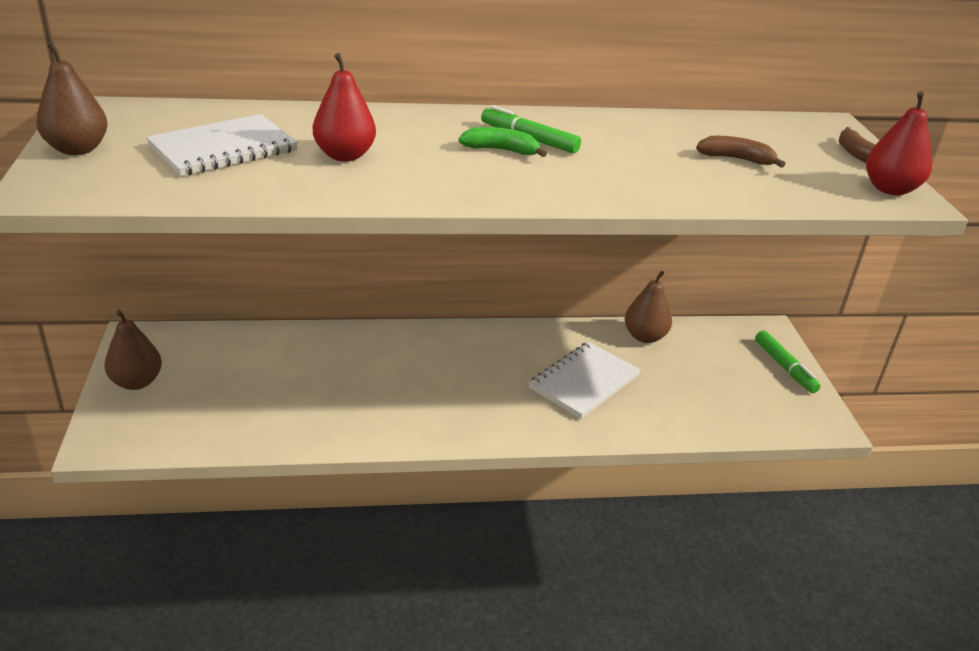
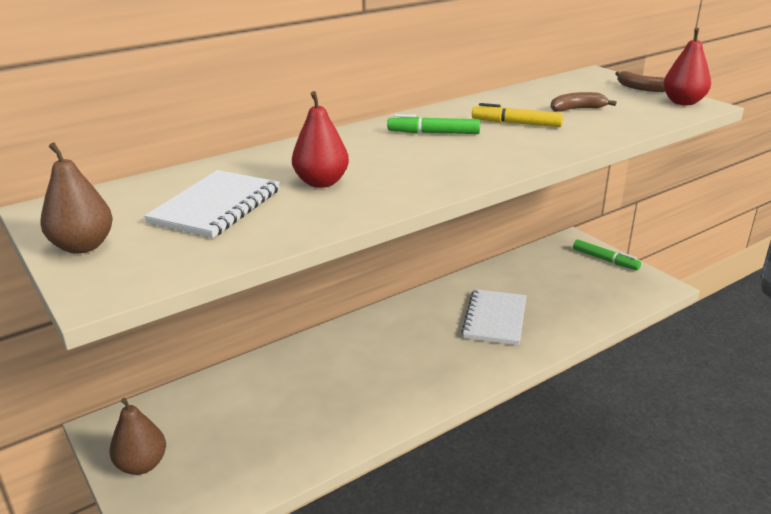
camera: 25 degrees left, 5 degrees down
(501, 150) = (427, 146): green banana -> none
(636, 155) = (516, 123): none -> yellow marker
(644, 336) = (503, 272): brown pear -> none

